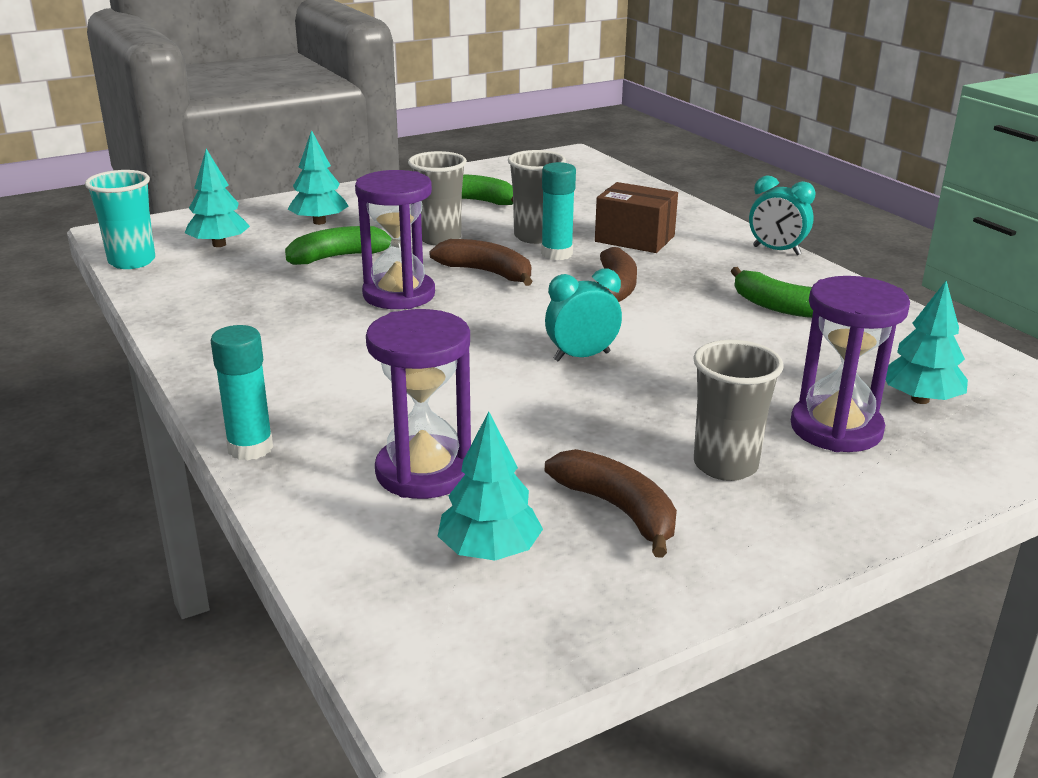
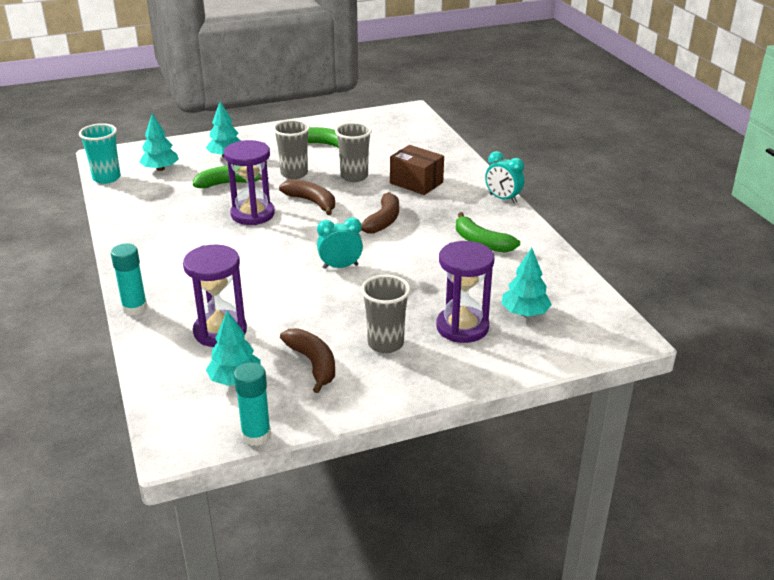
camera: 10 degrees right, 5 degrees up
(556, 254) = (361, 191): turquoise glue stick -> turquoise glue stick (256, 435)

